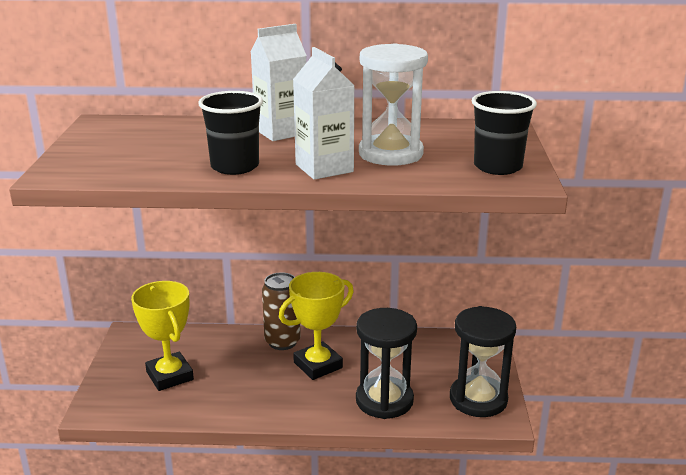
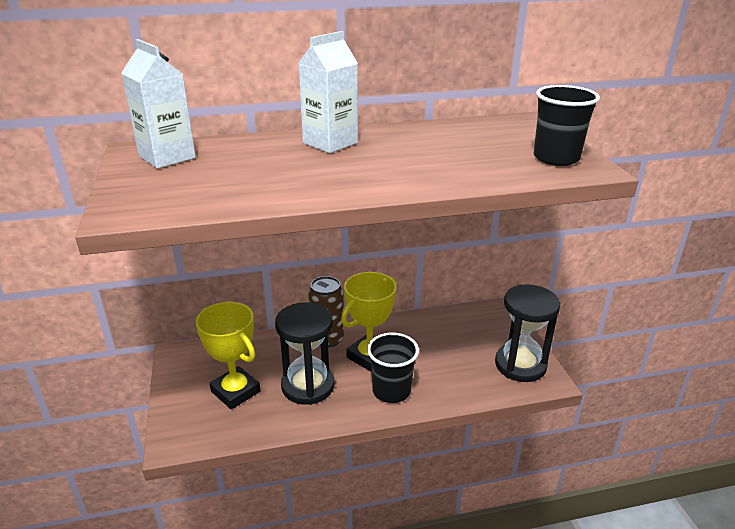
camera: 15 degrees left, 5 degrees up
(235, 166) = (312, 184): black cup -> black cup (391, 391)
(324, 168) = (401, 176): white carton -> white carton (167, 157)
(384, 400) = (443, 380): black hourglass -> black hourglass (308, 386)
(390, 154) = (451, 155): white hourglass -> none

